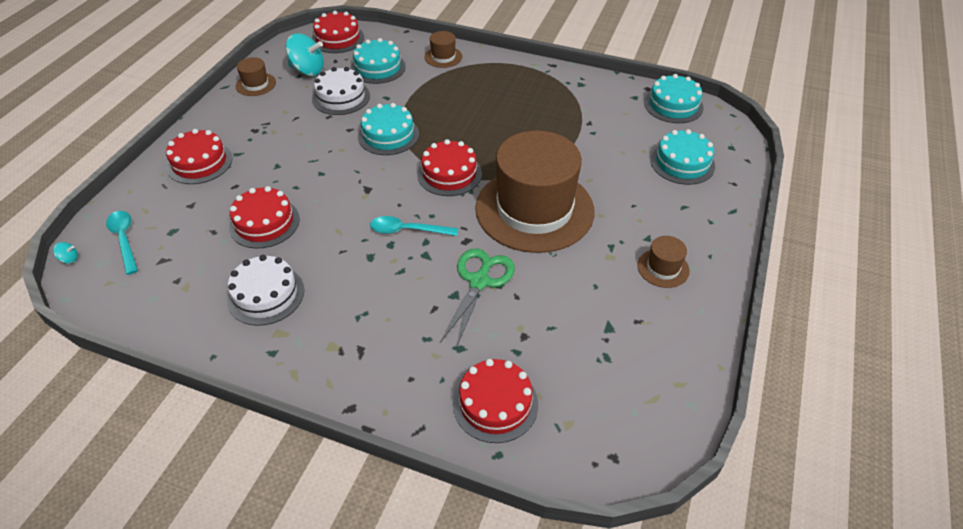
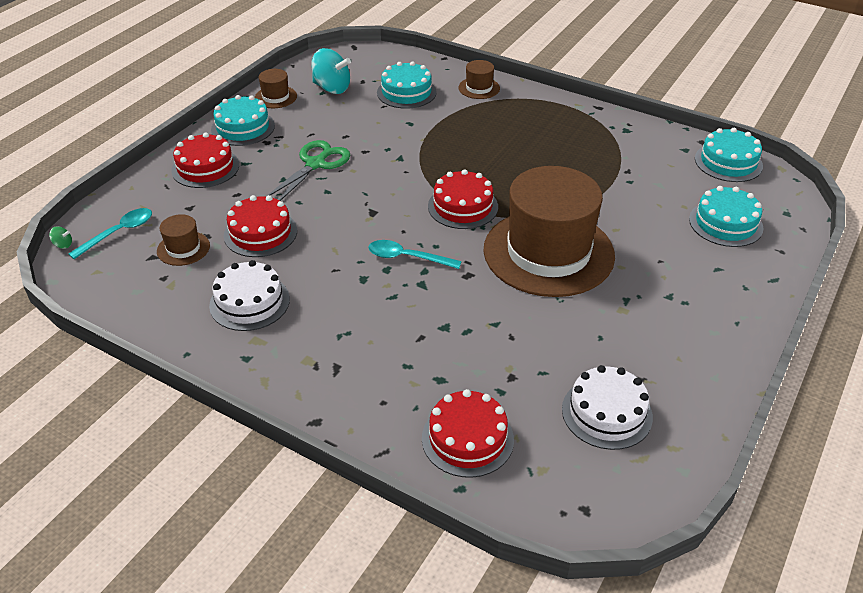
camera: 10 degrees right, 5 degrees down
(69, 259) = (63, 245): turquoise spinning top -> green spinning top
(124, 239) = (119, 233): turquoise spoon -> turquoise spoon turned 60 degrees clockwise
(337, 38) = (369, 59): red cake -> none
(341, 97) = (362, 118): white cake -> white cake (606, 413)
(388, 135) = (405, 161): turquoise cake -> turquoise cake (243, 128)
(479, 281) = (474, 317): green scissors -> green scissors (316, 164)
(663, 268) = (680, 328): brown hat -> brown hat (183, 248)

